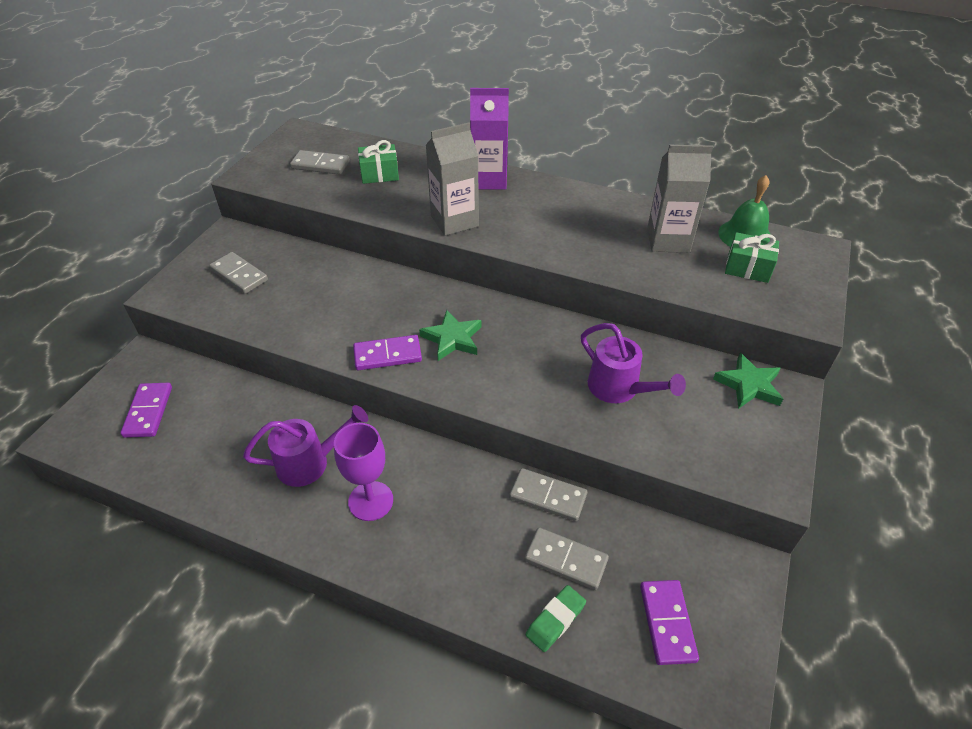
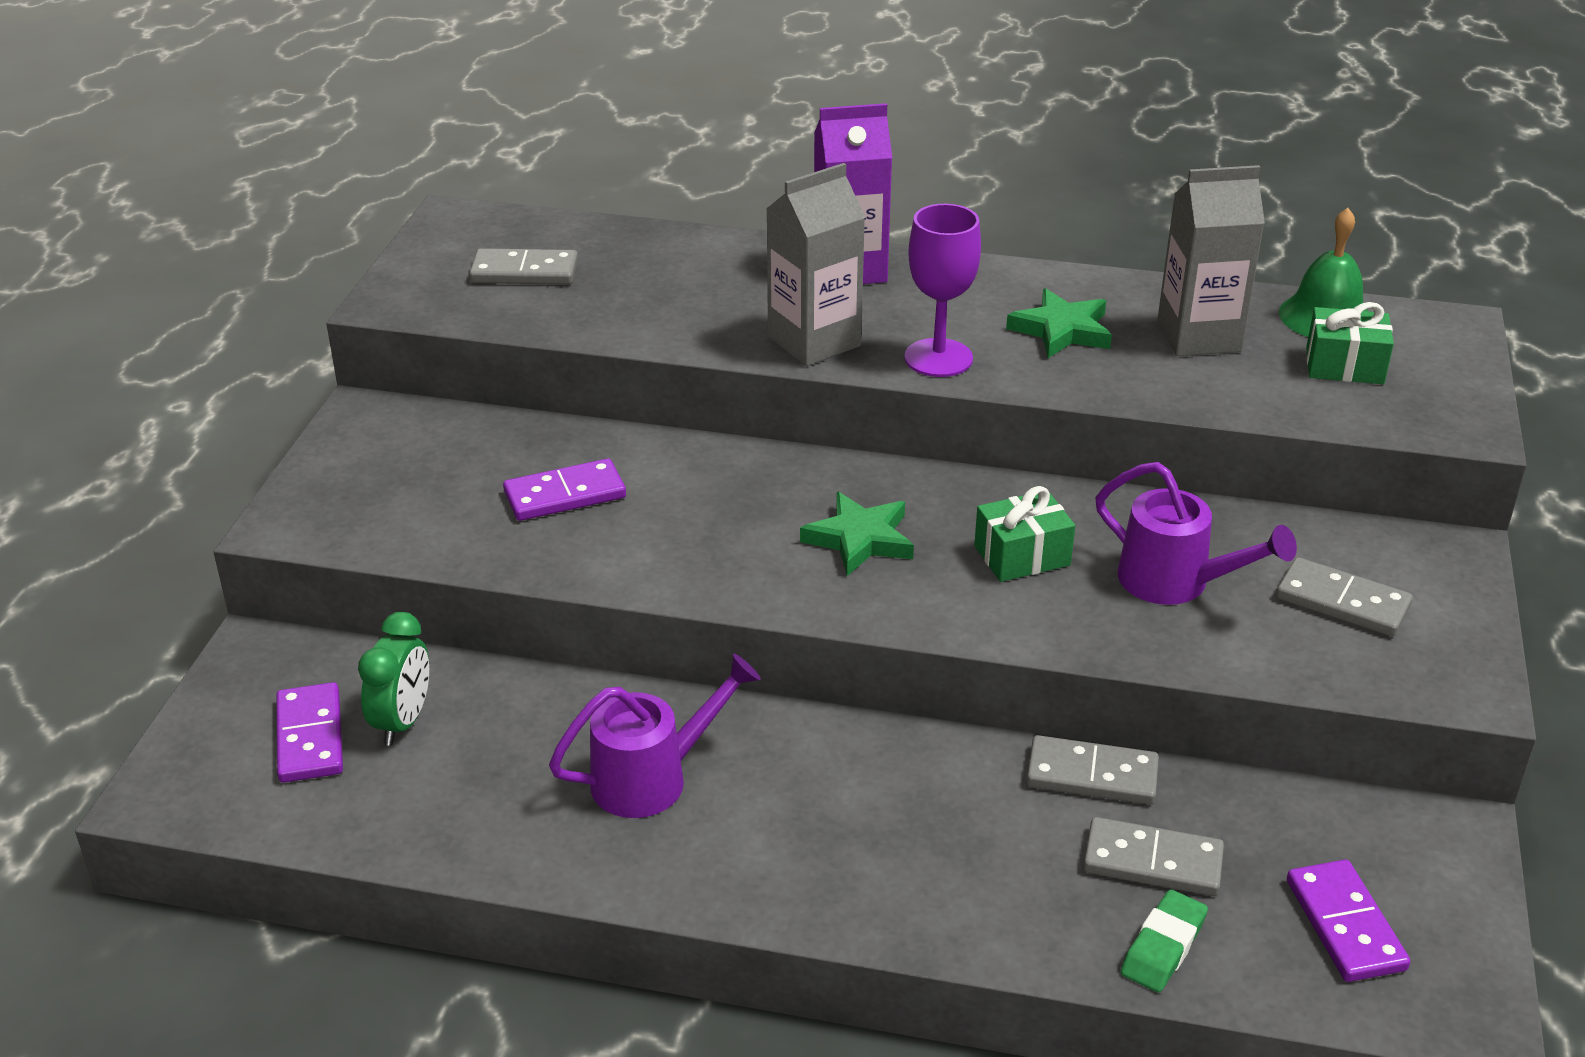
camera: 10 degrees left, 10 degrees down
(197, 409) = (402, 722): none -> green clock
(239, 275) = (420, 480): grey domino -> grey domino (1342, 602)
(370, 501) = (785, 821): purple goblet -> purple goblet (938, 358)
(379, 174) = (644, 277): green gift -> green gift (1022, 556)
(387, 355) = (753, 577): purple domino -> purple domino (565, 495)
(748, 385) = (1387, 552): green star -> green star (1061, 330)

